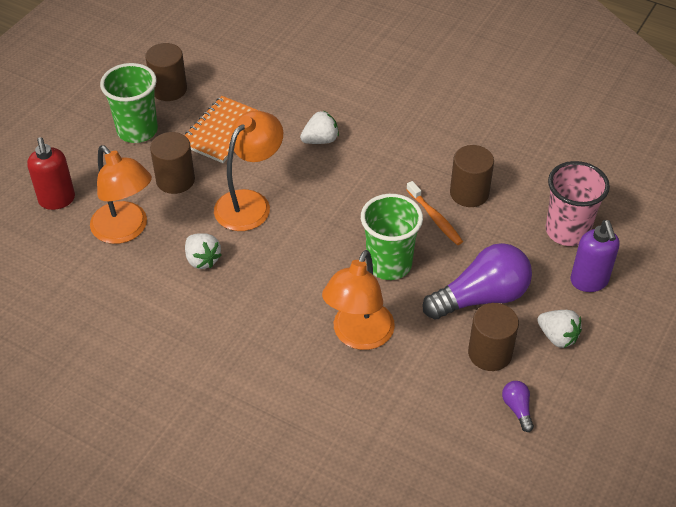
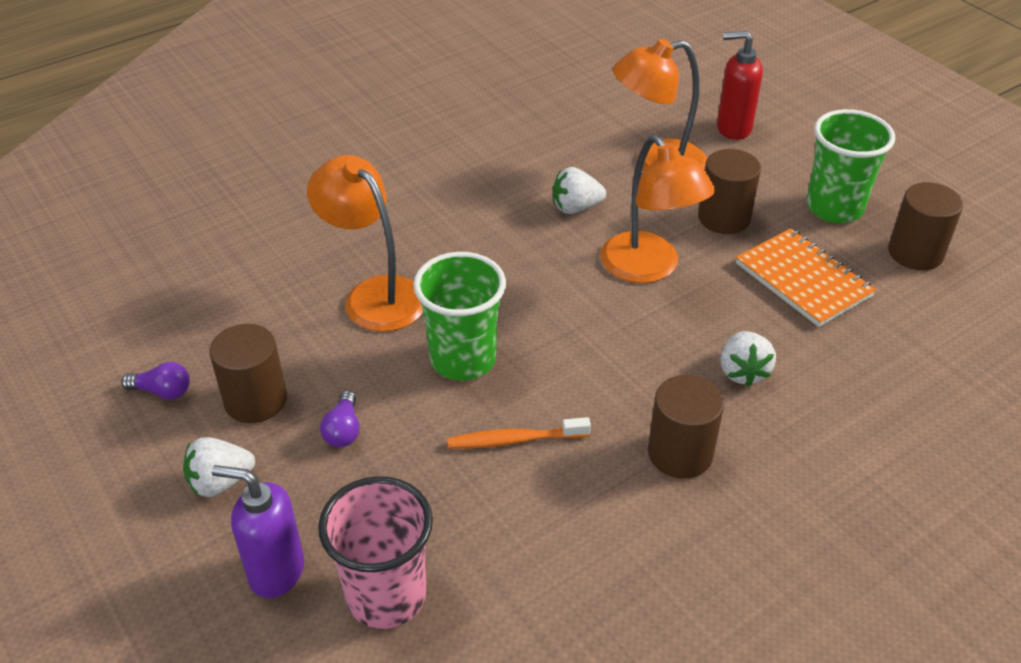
camera: 115 degrees right, 5 degrees down
(469, 193) = (541, 503): brown cylinder -> brown cylinder (680, 453)
(481, 297) = (343, 430): purple light bulb -> purple light bulb, size x0.43

